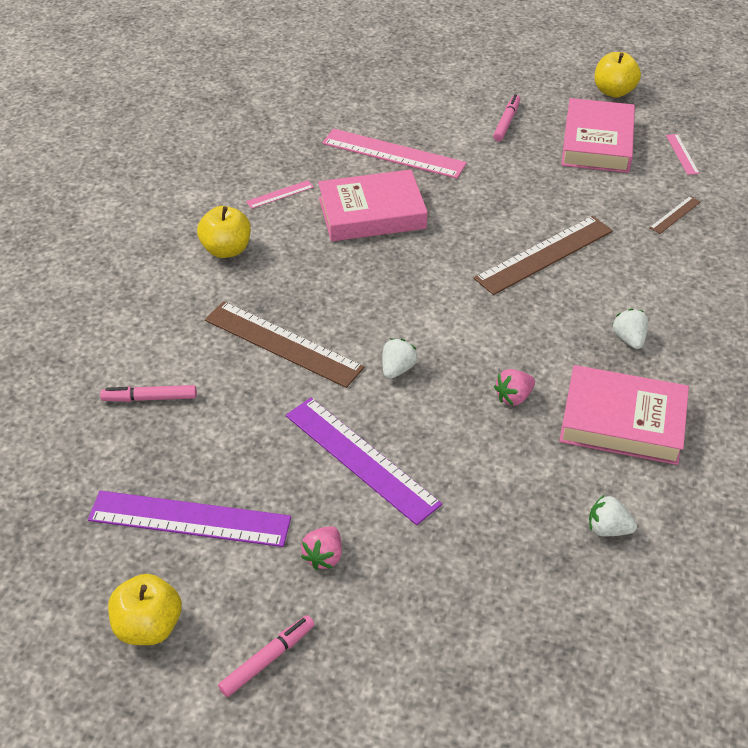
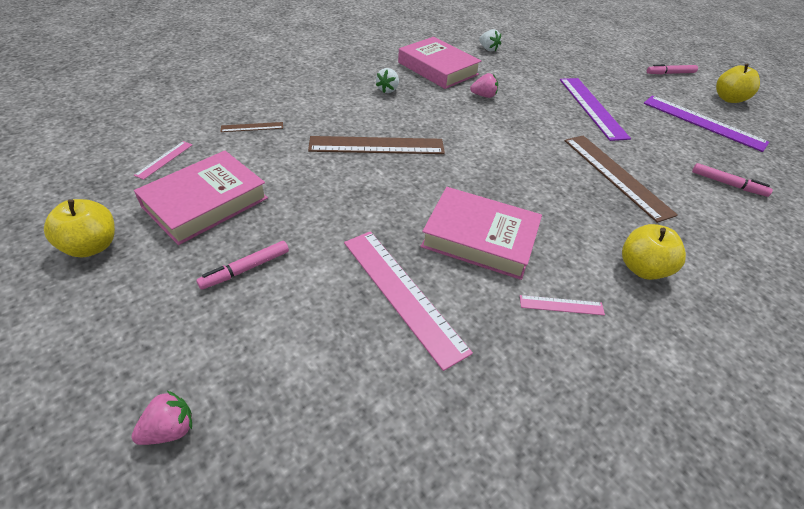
camera: 150 degrees left, 0 degrees up
(324, 556) = (631, 87): pink strawberry -> pink strawberry (170, 429)
(397, 369) = (542, 132): white strawberry -> none

